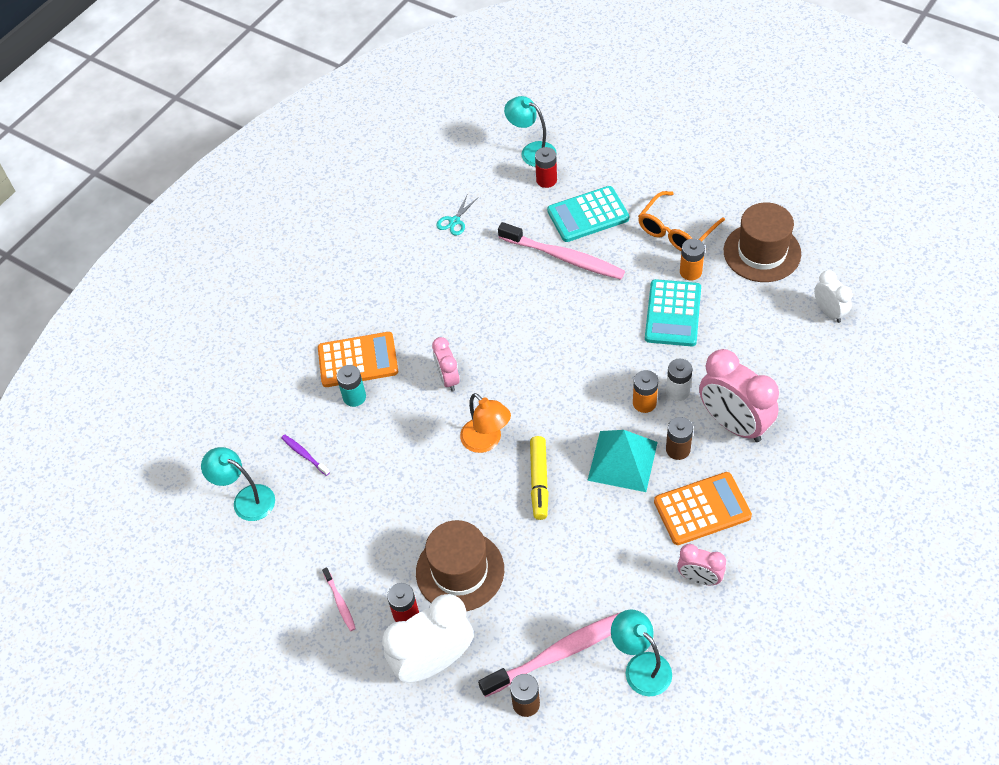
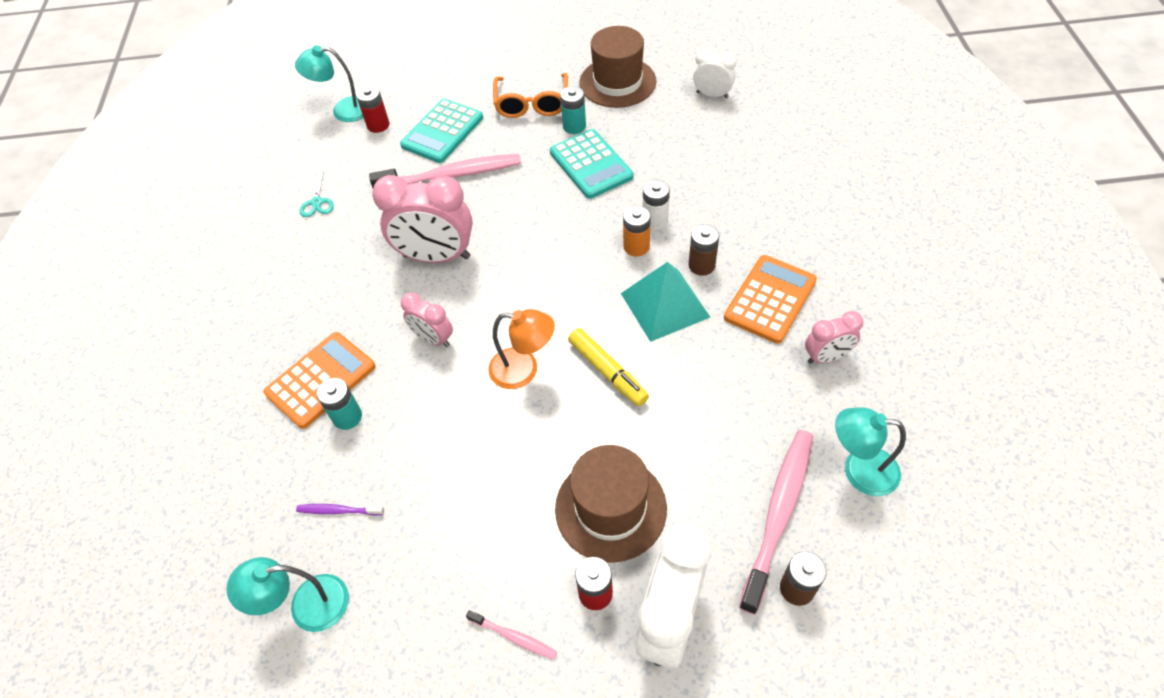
camera: 40 degrees left, 0 degrees up
(690, 272) = (574, 126): orange battery -> turquoise battery
(733, 424) = (726, 217): pink clock -> pink clock (436, 257)

